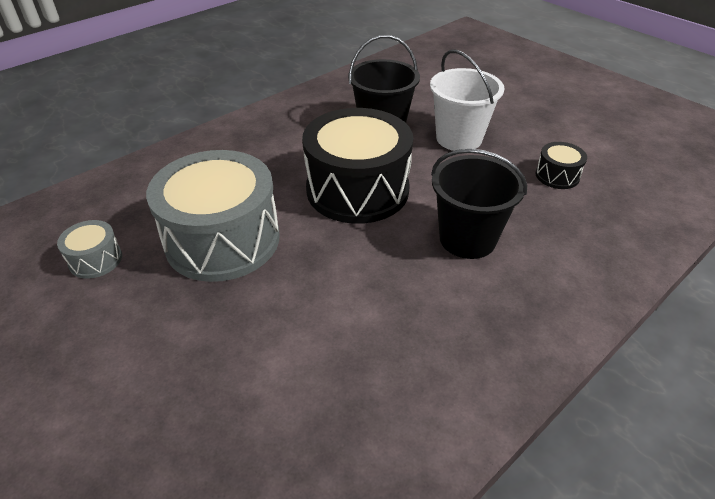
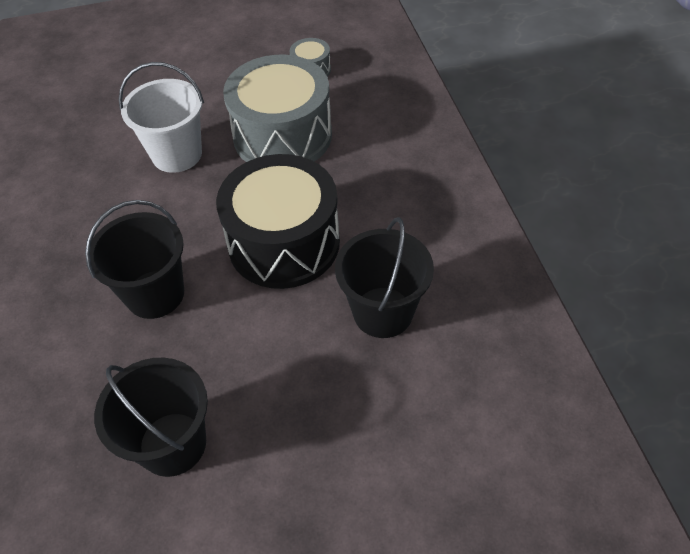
camera: 120 degrees right, 10 degrees up
(459, 138) = (311, 383): white bucket -> white bucket (177, 154)
(557, 175) = (172, 444): black drum -> black bucket

